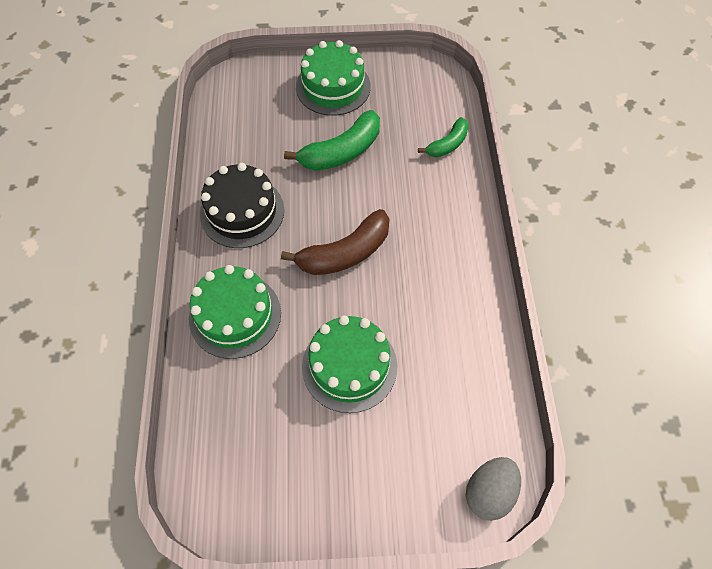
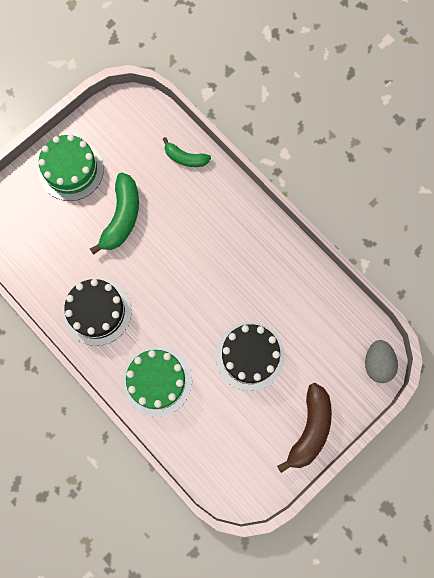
camera: 40 degrees left, 15 degrees up
(345, 253) = (186, 288): brown banana -> brown banana (309, 429)
(349, 366) = (249, 356): green cake -> black cake
(447, 144) = (185, 158): green banana -> green banana turned 105 degrees clockwise

